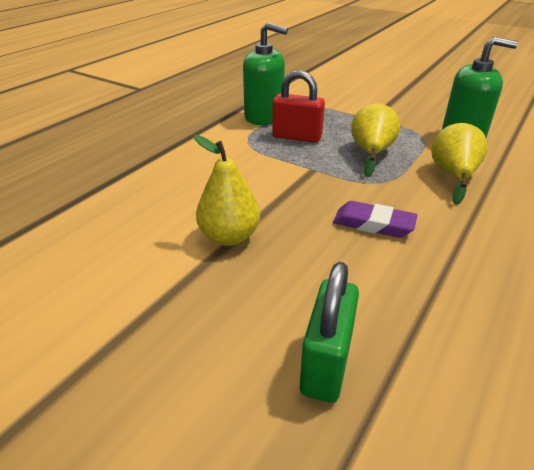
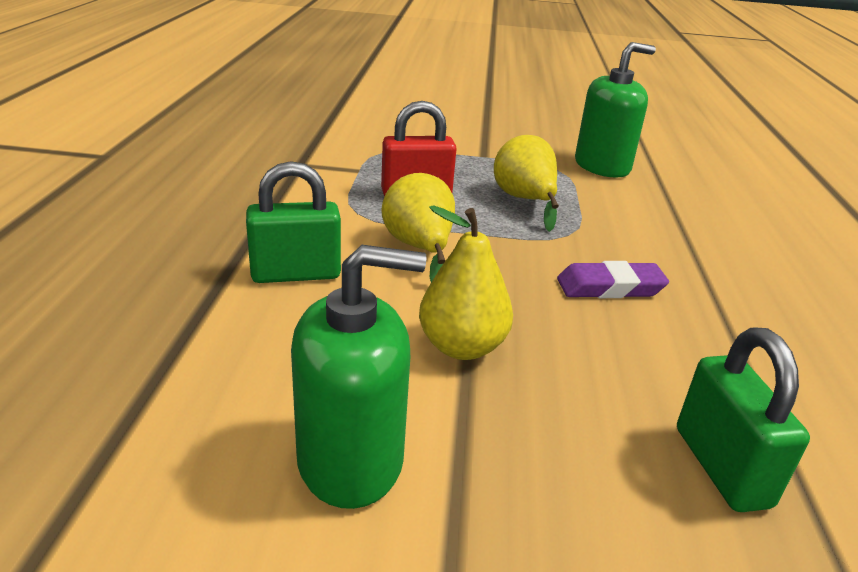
camera: 30 degrees left, 5 degrees down
(176, 172) = (296, 274): none -> green padlock
(264, 117) = (345, 173): green soap dispenser -> green soap dispenser (351, 460)
(453, 176) = (635, 213): yellow pear -> yellow pear (420, 249)

